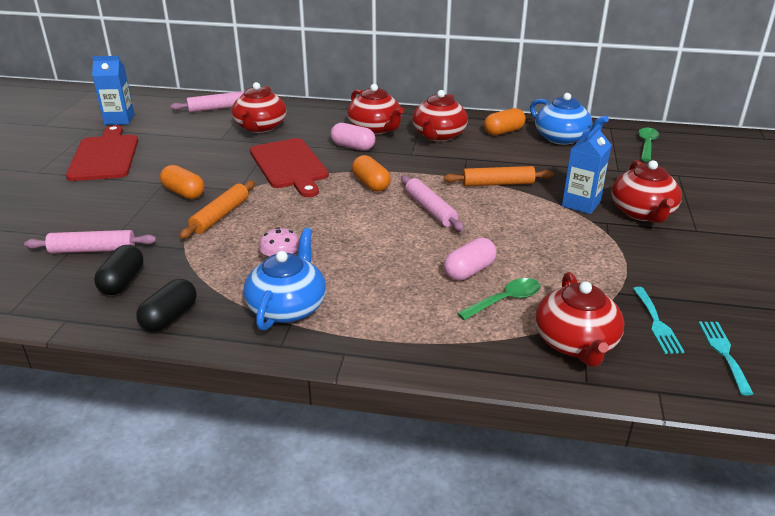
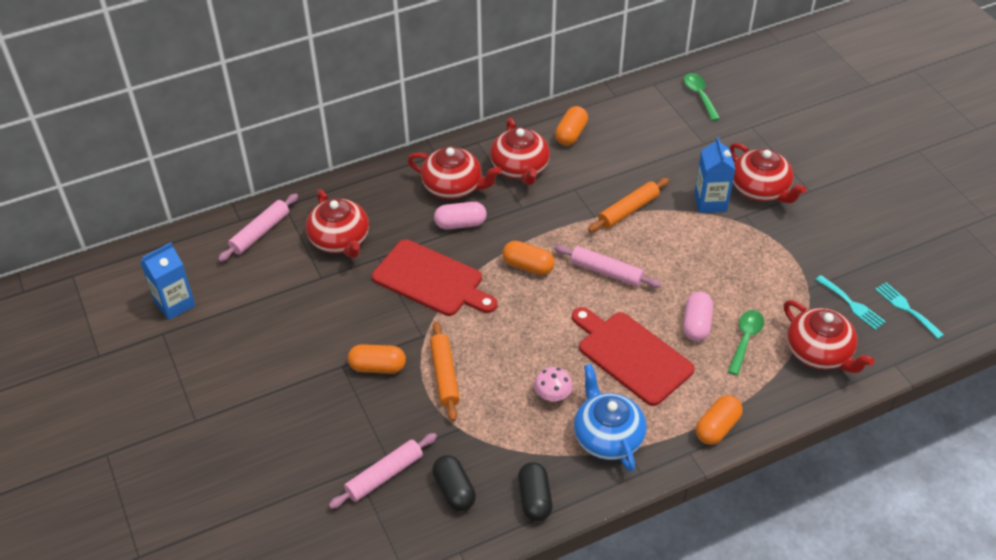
camera: 35 degrees left, 15 degrees up
(105, 156) = (235, 363): red cutting board -> red cutting board (631, 355)
(395, 349) = (717, 427): none -> orange capsule
(562, 138) = (627, 120): blue teapot -> none

